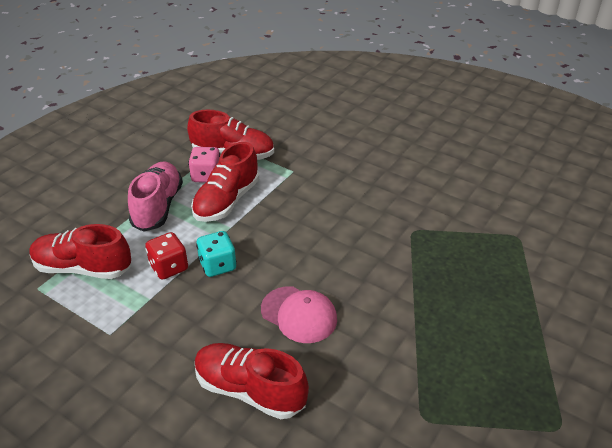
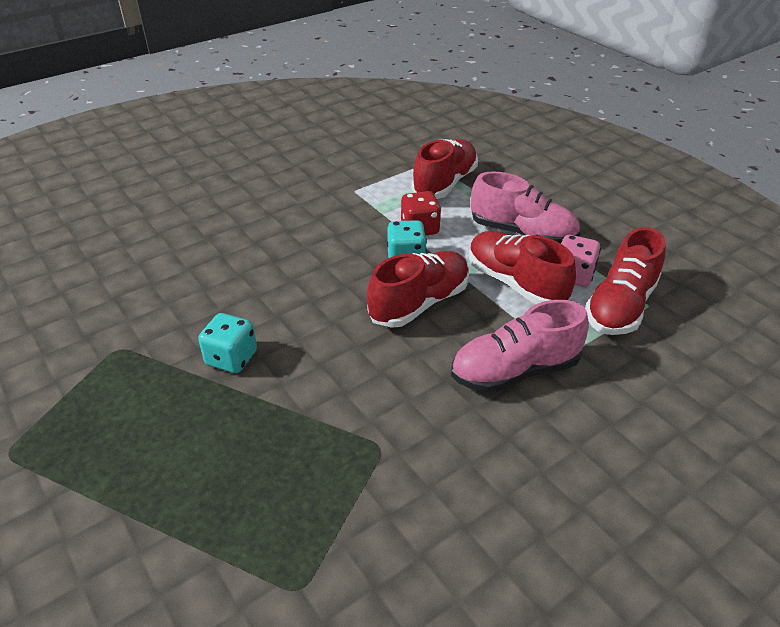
camera: 110 degrees right, 0 degrees up
(250, 390) = (239, 251): red shoe -> red shoe (419, 303)
(299, 314) = (302, 299): pink cap -> none
(318, 189) = (515, 371): none -> pink shoe
(388, 332) = (231, 358): none -> turquoise dice

